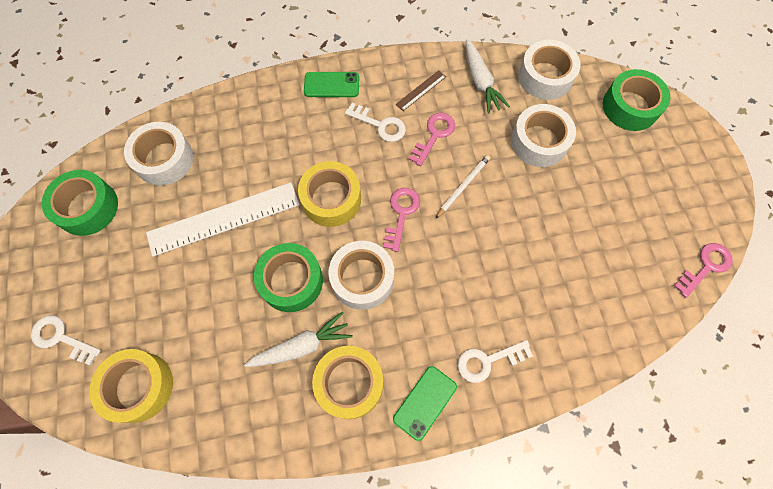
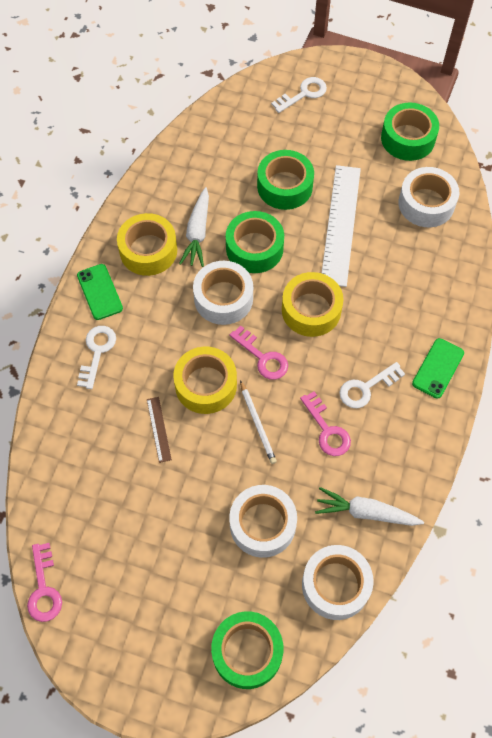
camera: 120 degrees right, 5 degrees down
(139, 387) = (236, 126): yellow tape -> yellow tape (206, 385)
(201, 292) = (284, 186): none -> green tape
(421, 90) = (387, 447): brown ruler -> brown ruler (159, 429)

